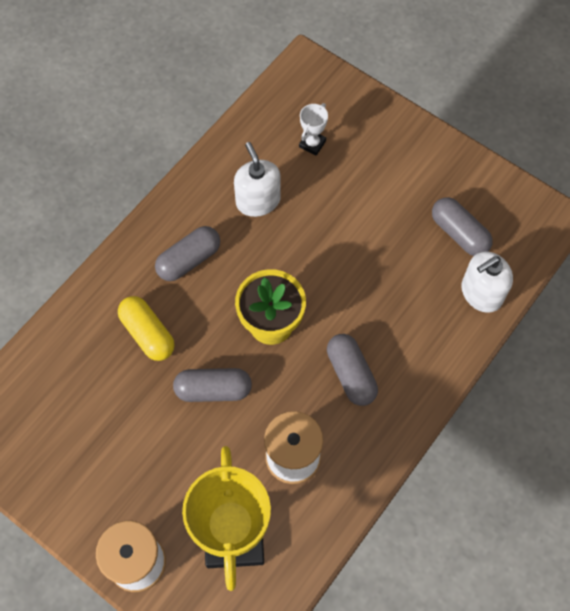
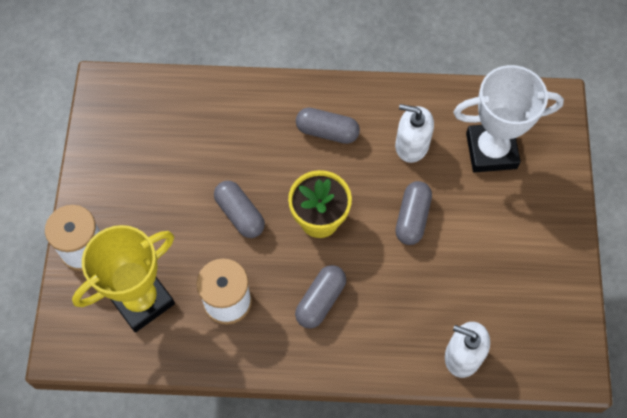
camera: 55 degrees right, 0 degrees up
(148, 334) = (250, 144): yellow capsule -> none
(258, 201) = (411, 145): white soap dispenser -> white soap dispenser turned 105 degrees counterclockwise
(312, 144) = (491, 151): white trophy -> white trophy, size x2.37
(459, 233) = (502, 307): grey capsule -> grey capsule (412, 218)

